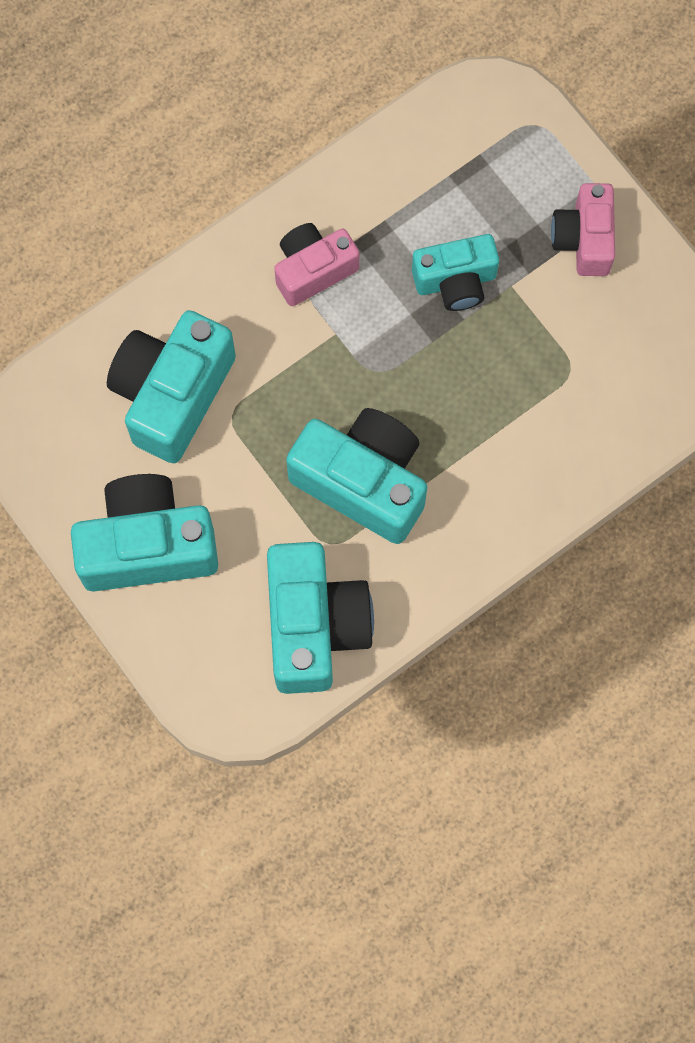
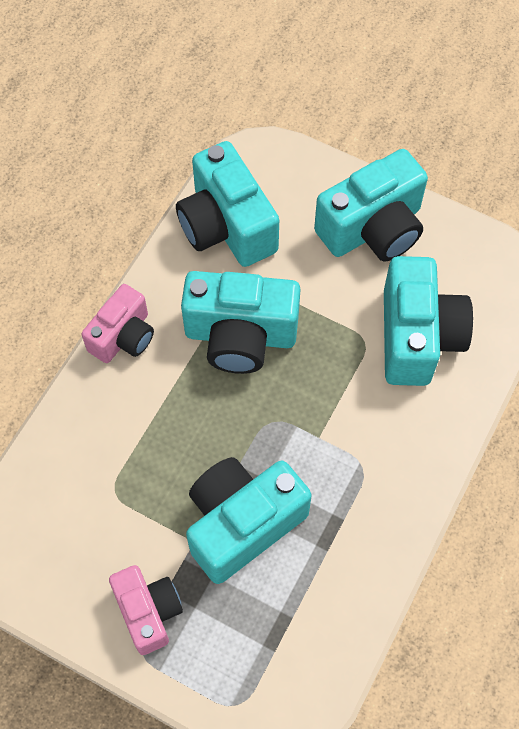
camera: 155 degrees right, 10 degrees down
(313, 270) = (363, 480): pink camera -> pink camera (123, 336)
(455, 281) = (242, 524): turquoise camera -> turquoise camera, size x1.60

